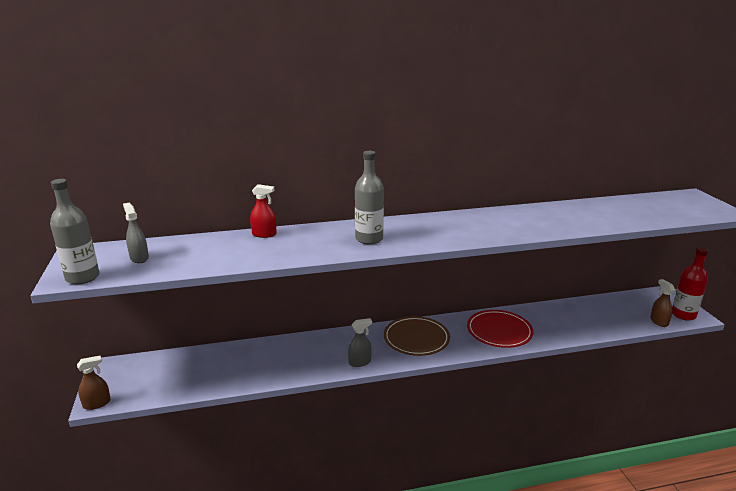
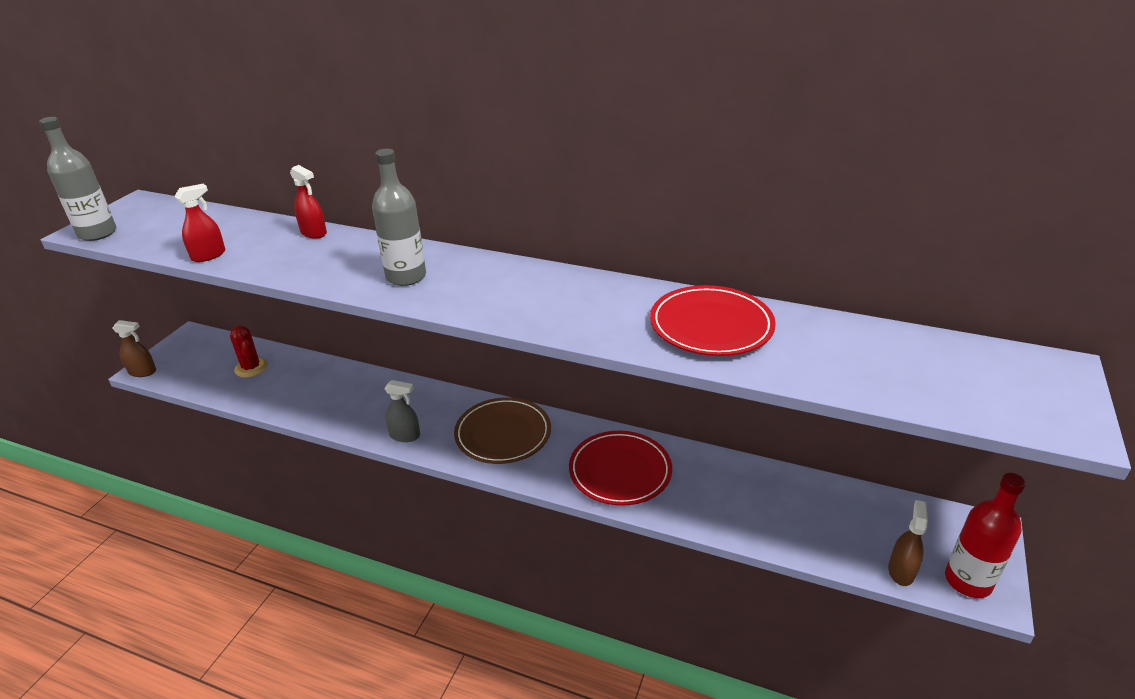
camera: 35 degrees right, 10 degrees up
(139, 258) = (168, 226): grey spray bottle -> none
(192, 367) = (251, 368): none -> red cactus
(210, 264) = (208, 255): none -> red spray bottle
(555, 217) = (711, 325): none -> red plate

